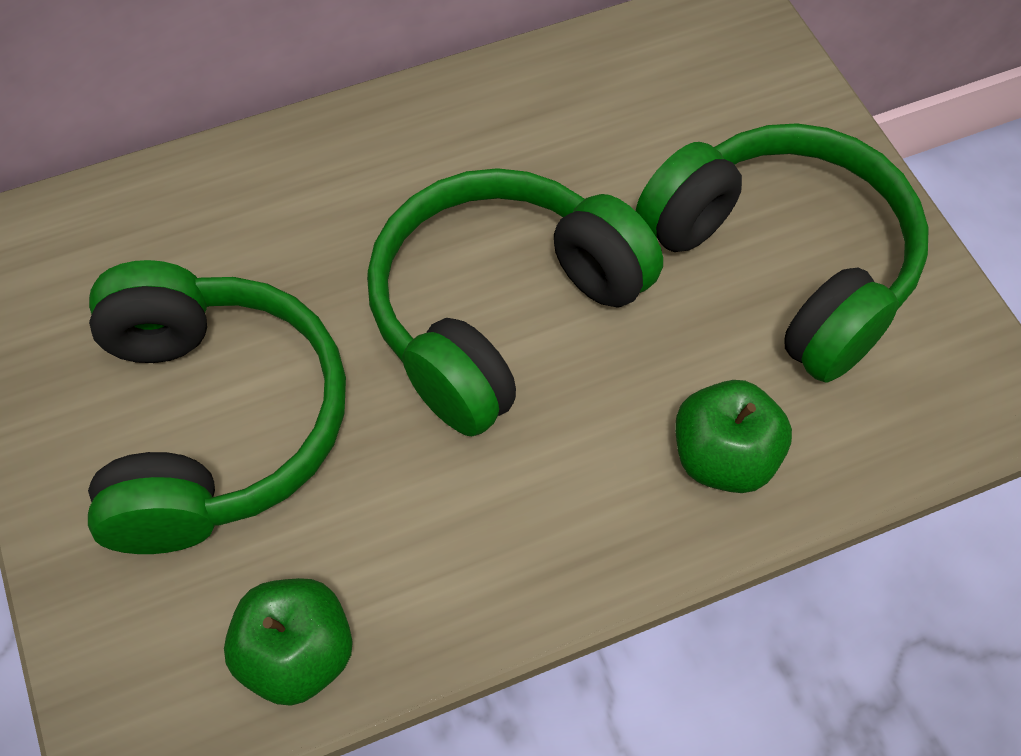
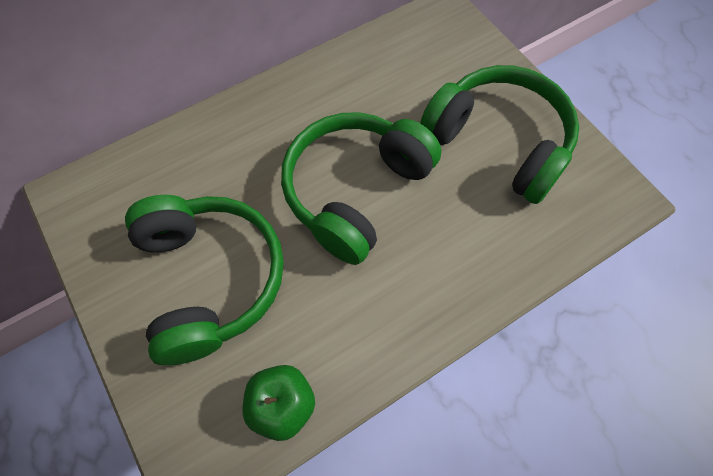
camera: 10 degrees left, 5 degrees up
(723, 457) = (490, 253): green apple -> none

